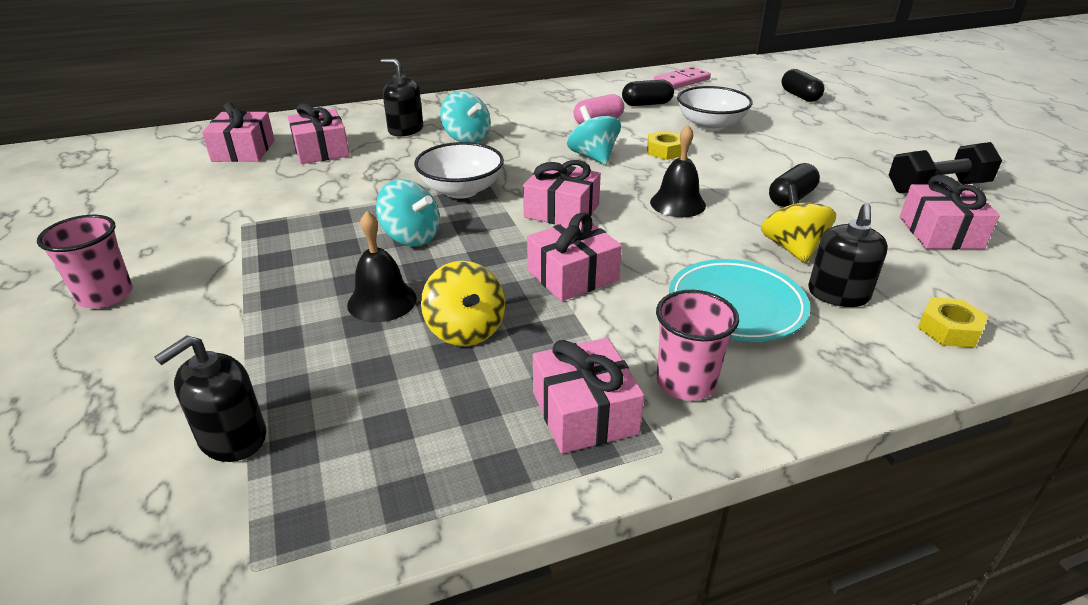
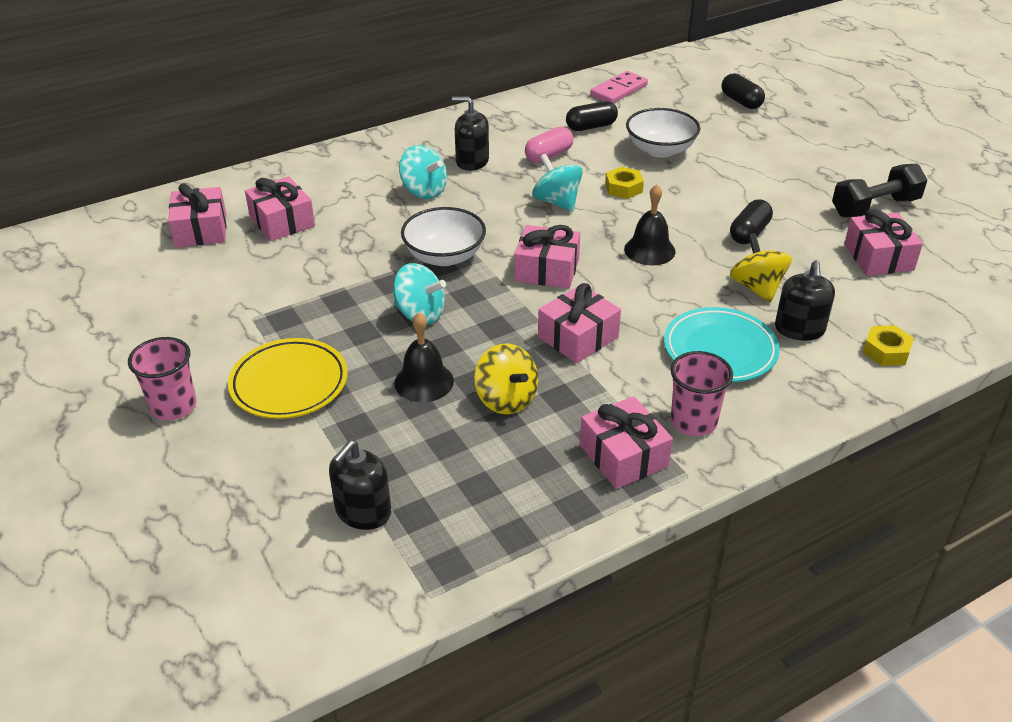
camera: 10 degrees left, 5 degrees up
(238, 287) = (289, 384): none -> yellow plate
(405, 130) = (356, 185): black soap dispenser -> black soap dispenser (472, 161)

